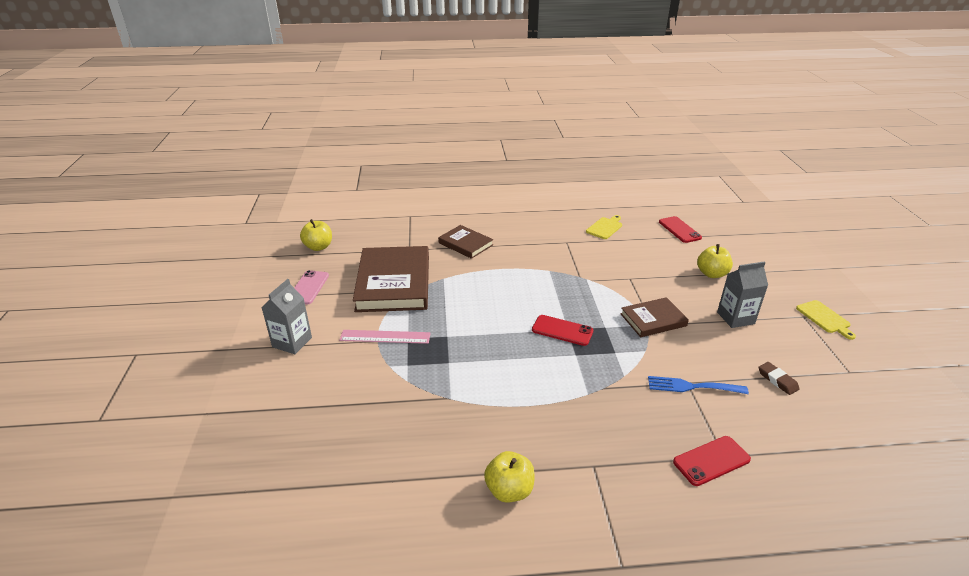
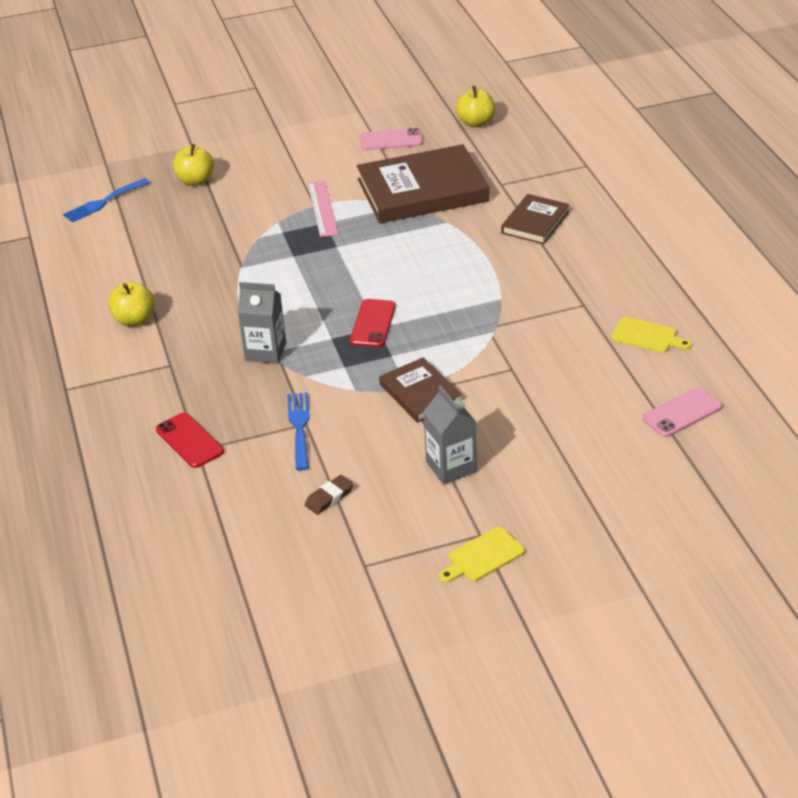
camera: 80 degrees right, 5 degrees up
(259, 504) = (104, 202): none -> blue fork
(292, 342) = (296, 158): grey carton -> grey carton (265, 351)
(679, 230) = (682, 413): red phone -> pink phone
(711, 274) = (558, 446): yellow apple -> yellow apple (195, 181)

